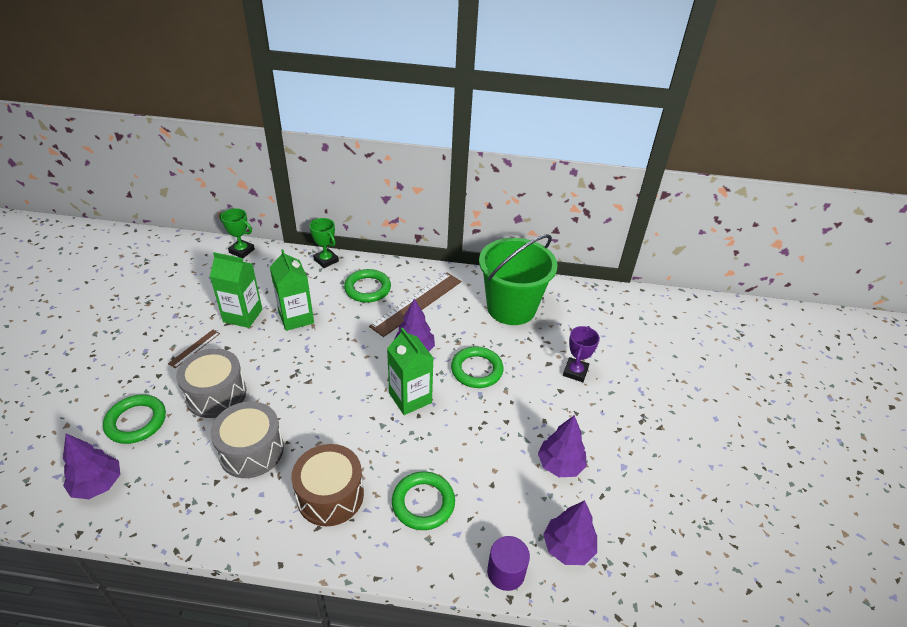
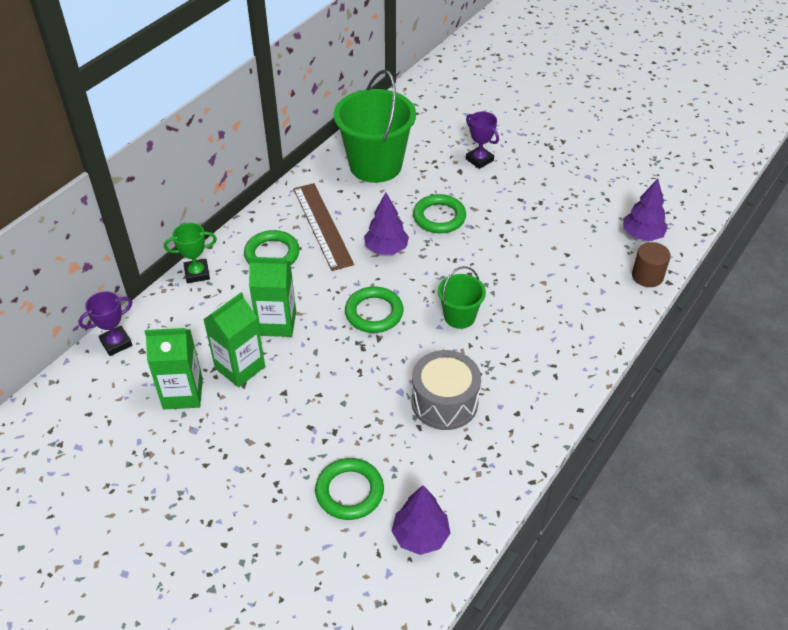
camera: 60 degrees left, 5 degrees up
(194, 348) = (265, 421): brown ruler -> none
(216, 394) = (351, 415): grey drum -> none
(242, 251) = (116, 343): green trophy -> purple trophy
(330, 495) = (526, 358): brown drum -> none
(359, 426) = (459, 317): none -> green bucket
(410, 398) = (446, 272): green carton -> green carton (183, 393)
(423, 503) = (564, 301): green ring -> green ring (374, 313)
(506, 572) = (647, 276): purple cylinder -> brown cylinder
(560, 465) = (568, 209): purple tree -> none

